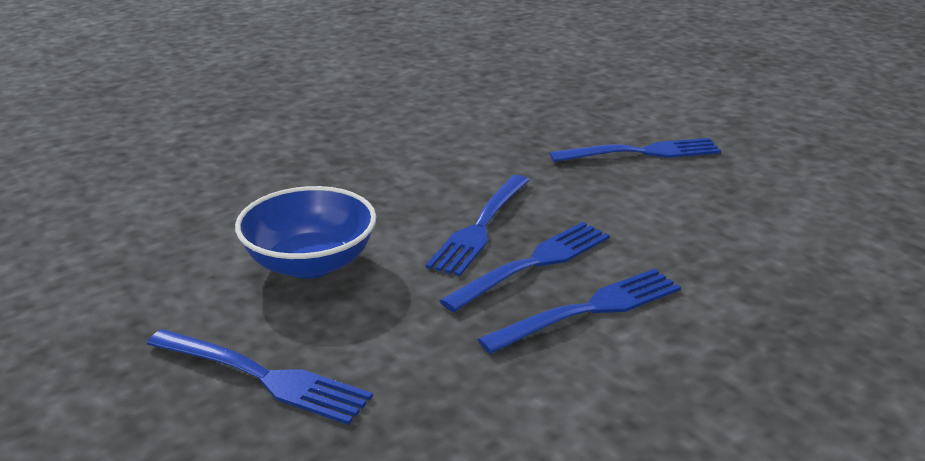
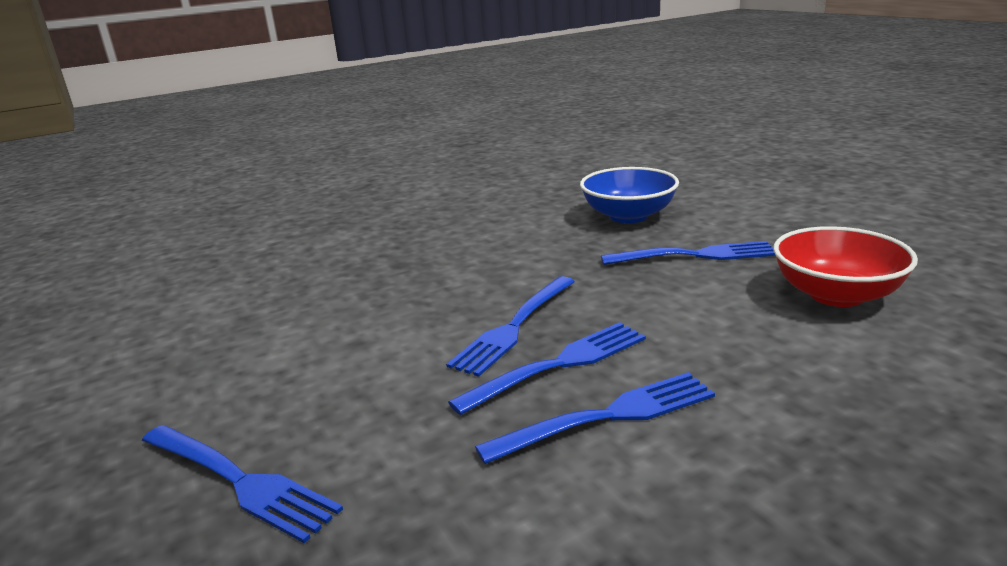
camera: 10 degrees right, 5 degrees down
(310, 263) = (335, 361): blue bowl -> blue bowl (628, 216)
(777, 194) = (836, 295): none -> red bowl

